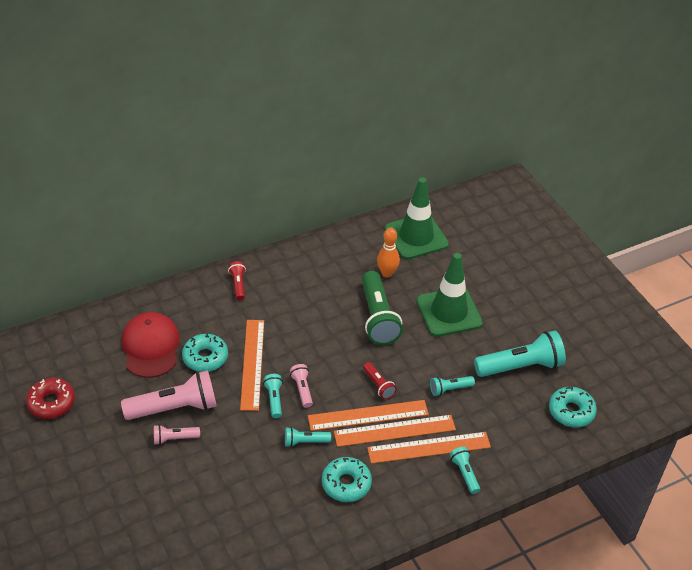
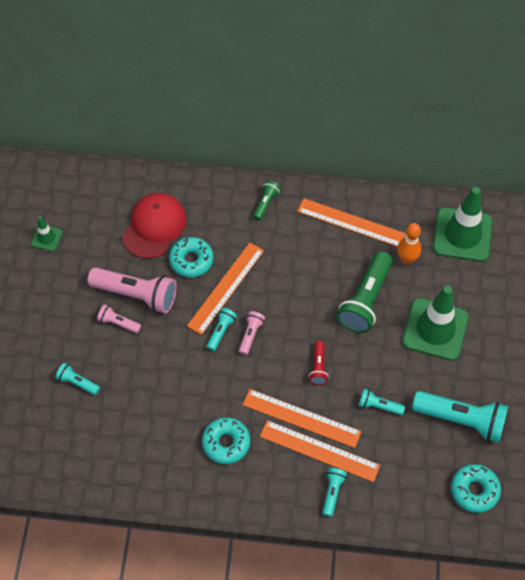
camera: 35 degrees right, 15 degrees up
(51, 403) = (46, 238): red donut -> green traffic cone
(238, 285) = (266, 203): red flashlight -> green flashlight
(305, 442) = (219, 385): turquoise flashlight -> turquoise flashlight (77, 382)
(368, 415) = (289, 391): orange ruler -> orange ruler (351, 223)

